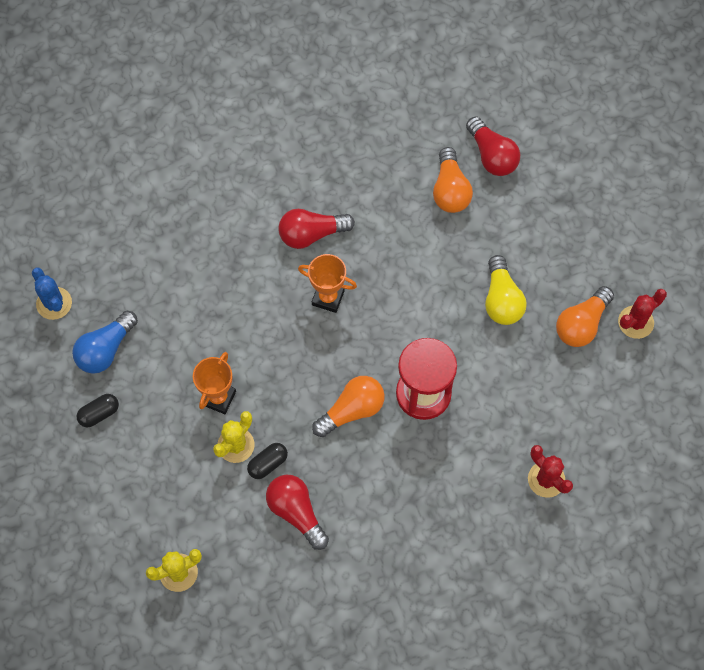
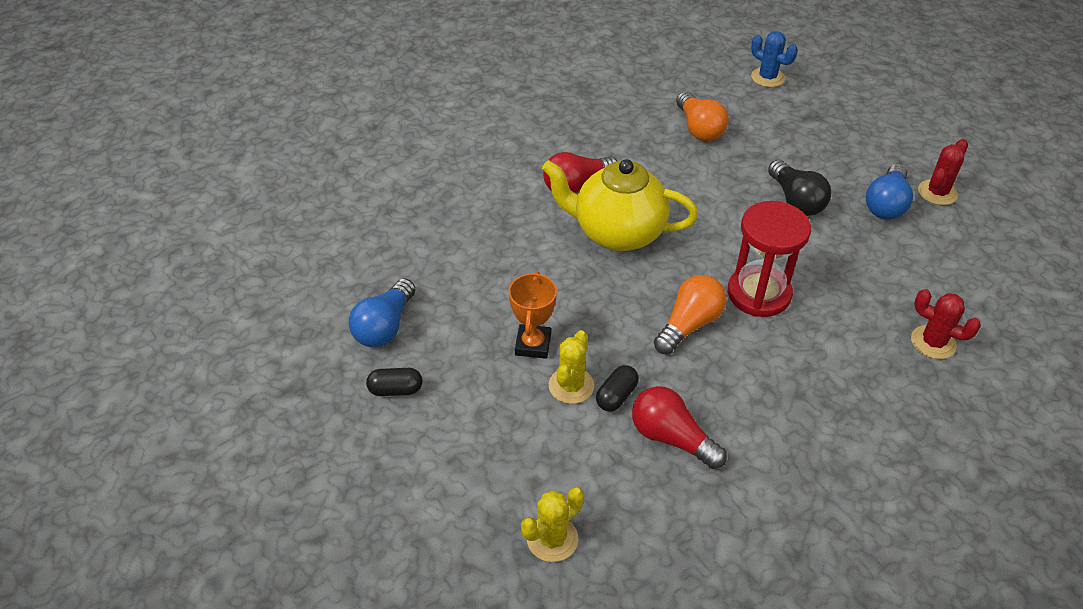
camera: 15 degrees left, 20 degrees down
(54, 303) = (311, 296): blue cactus -> blue cactus (767, 77)
(99, 413) = (395, 389): black capsule -> black capsule turned 45 degrees clockwise
(328, 298) = (617, 233): orange trophy -> yellow teapot
(492, 156) = (725, 98): red light bulb -> none
(501, 300) = (796, 200): yellow light bulb -> black light bulb
(581, 324) = (886, 204): orange light bulb -> blue light bulb

